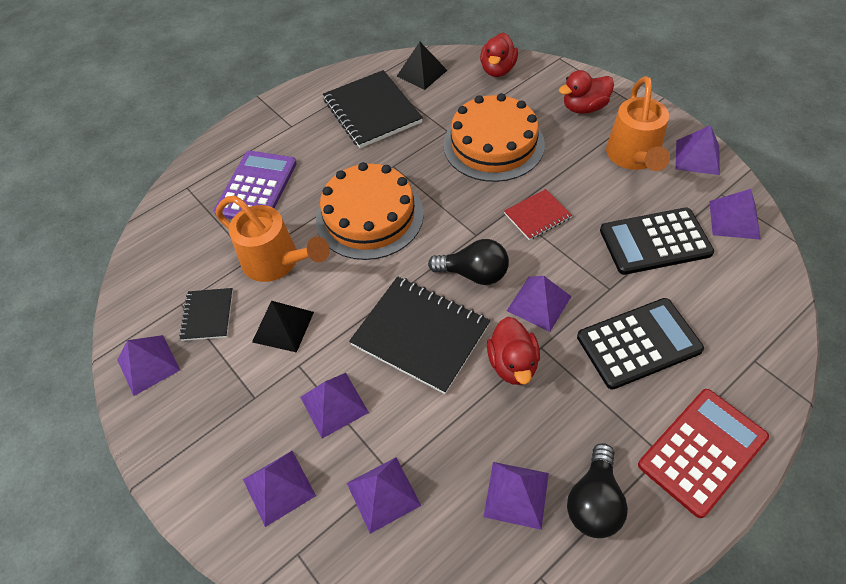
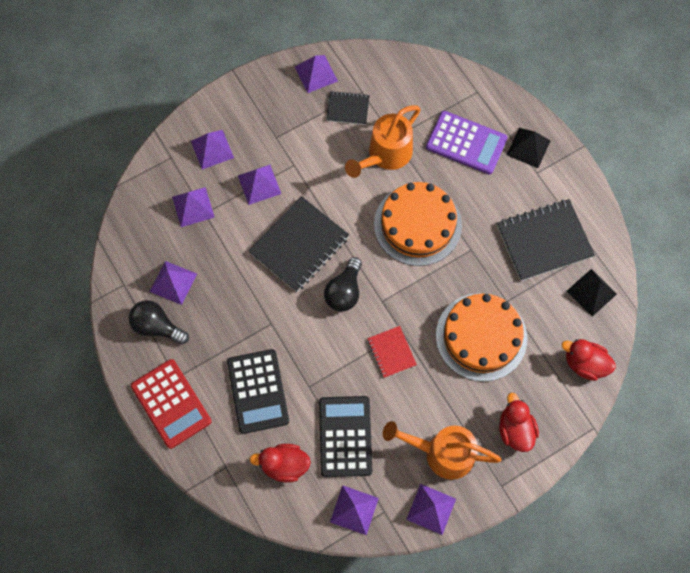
camera: 95 degrees right, 15 degrees up
(283, 327) = (327, 156): black pyramid -> black pyramid (528, 147)
(512, 364) = (262, 301): red duck -> red duck (284, 465)
(539, 303) = (307, 331): purple pyramid -> none

